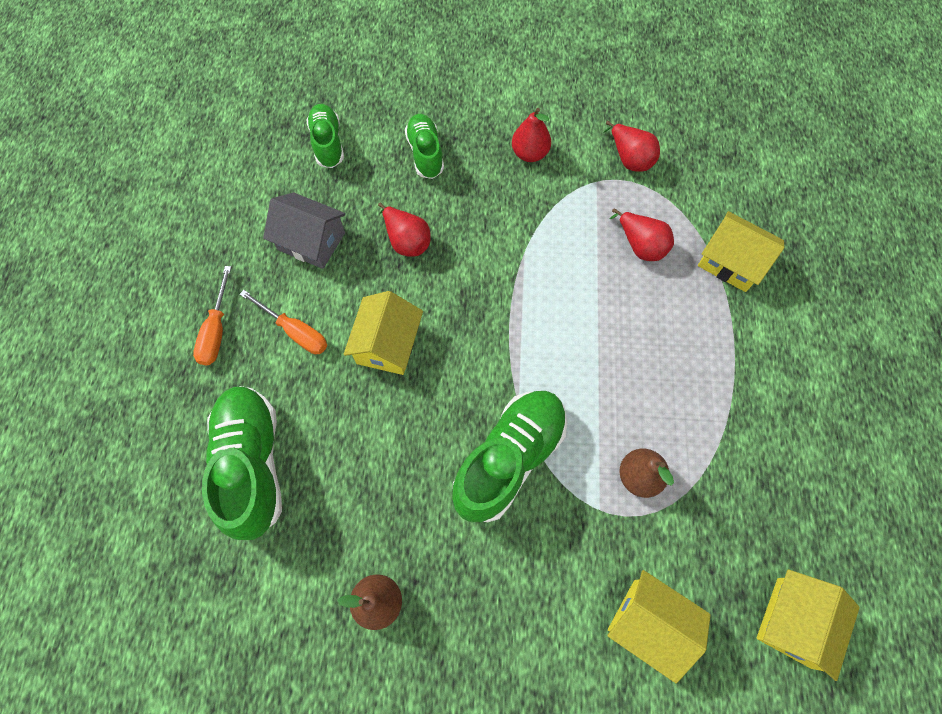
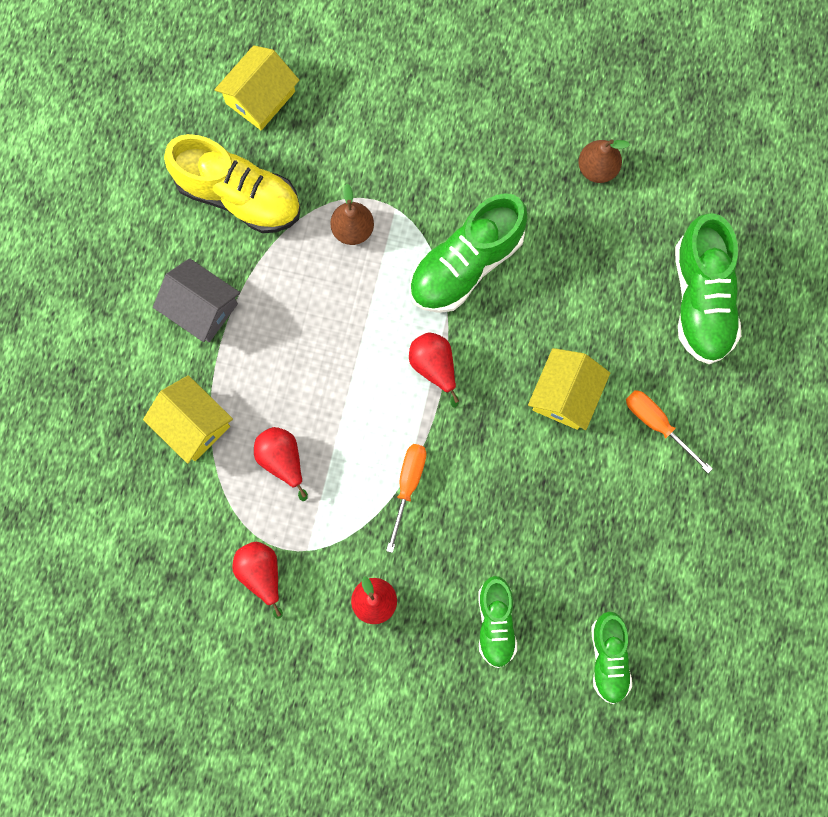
camera: 170 degrees left, 10 degrees up
(216, 330) = (736, 439): orange screwdriver -> orange screwdriver (408, 486)
(311, 241) = (635, 527): grey house -> grey house (201, 308)
(406, 241) = (532, 510): red pear -> red pear (434, 367)
(649, 623) = (377, 116): yellow house -> none
(772, 493) = (239, 196): none -> yellow shoe

